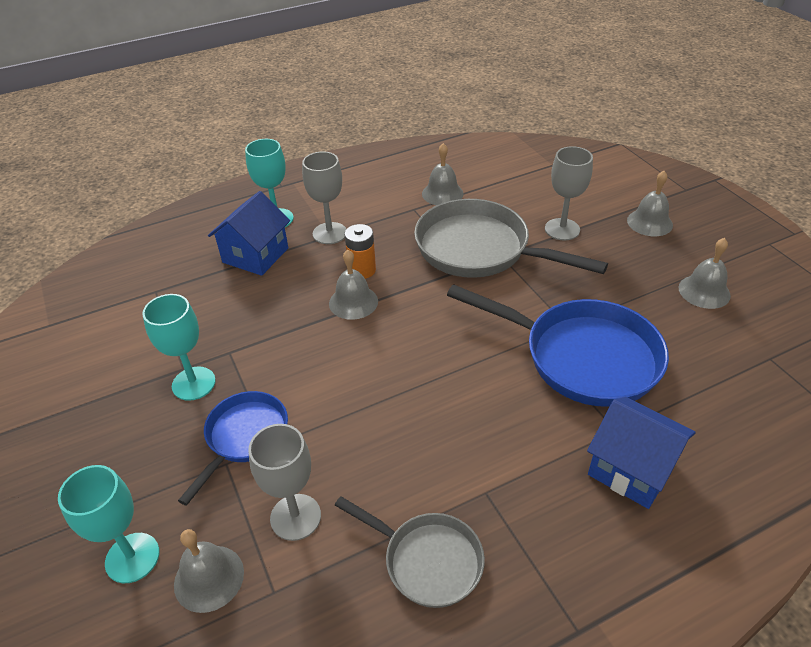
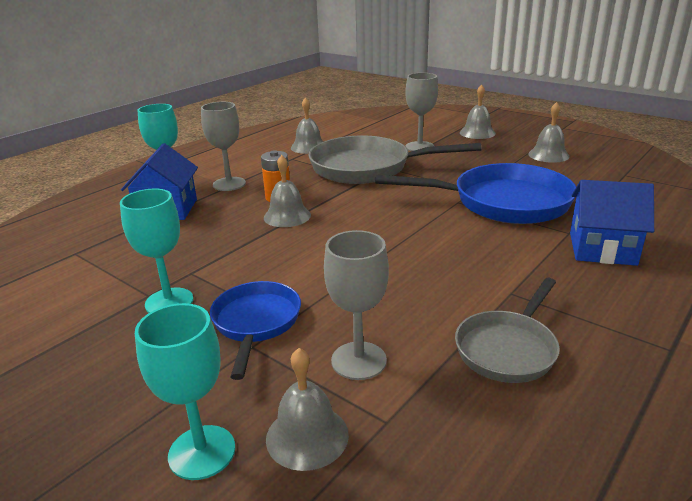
camera: 25 degrees left, 15 degrees down
(427, 560) = (508, 349): grey pan -> grey pan turned 120 degrees clockwise

